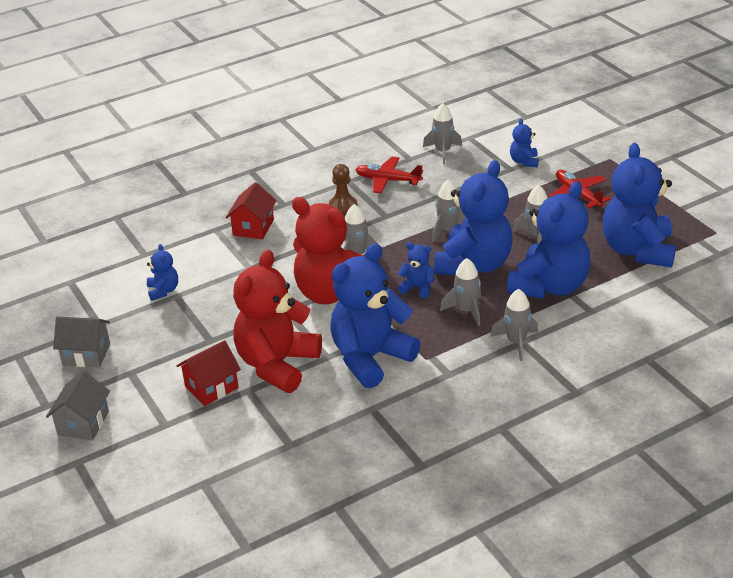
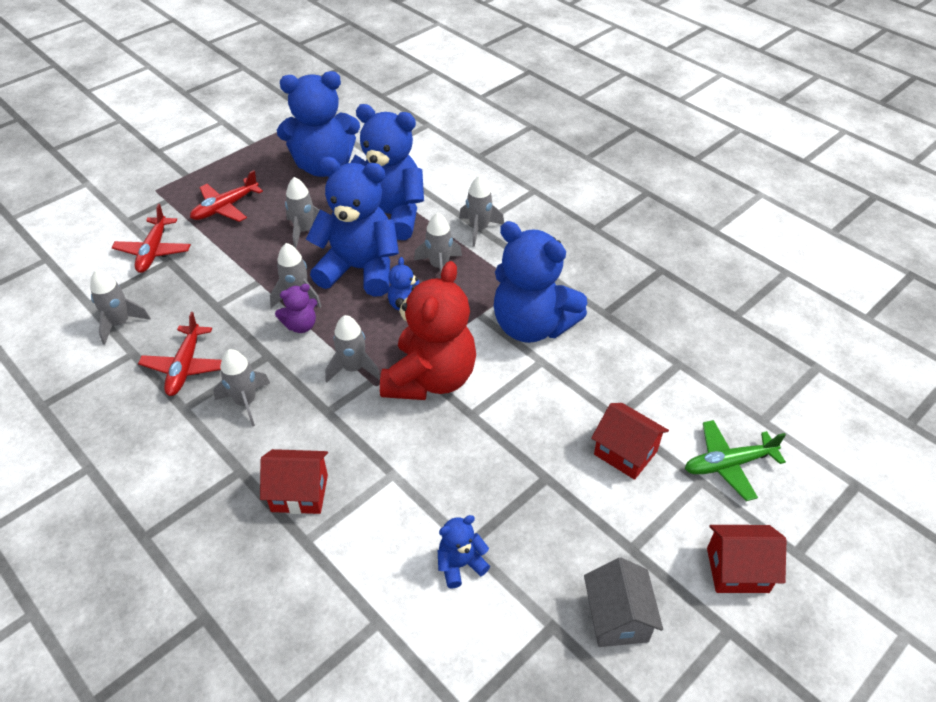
camera: 105 degrees left, 10 degrees up
(83, 423) = (737, 570): grey house -> red house
(171, 445) = (728, 464): none -> green plane
(277, 364) = (567, 401): red teddy bear -> none
(343, 206) = (246, 402): brown pawn -> grey rocket
(413, 231) = (301, 325): none -> purple teddy bear
(524, 161) = (153, 251): blue teddy bear -> red plane

